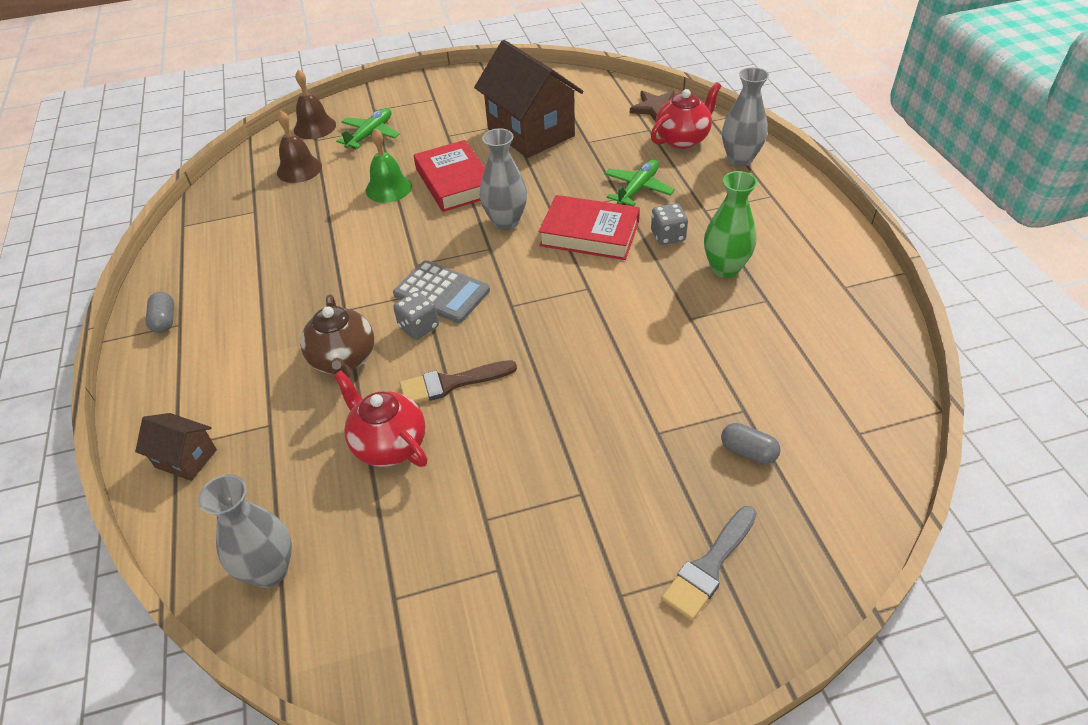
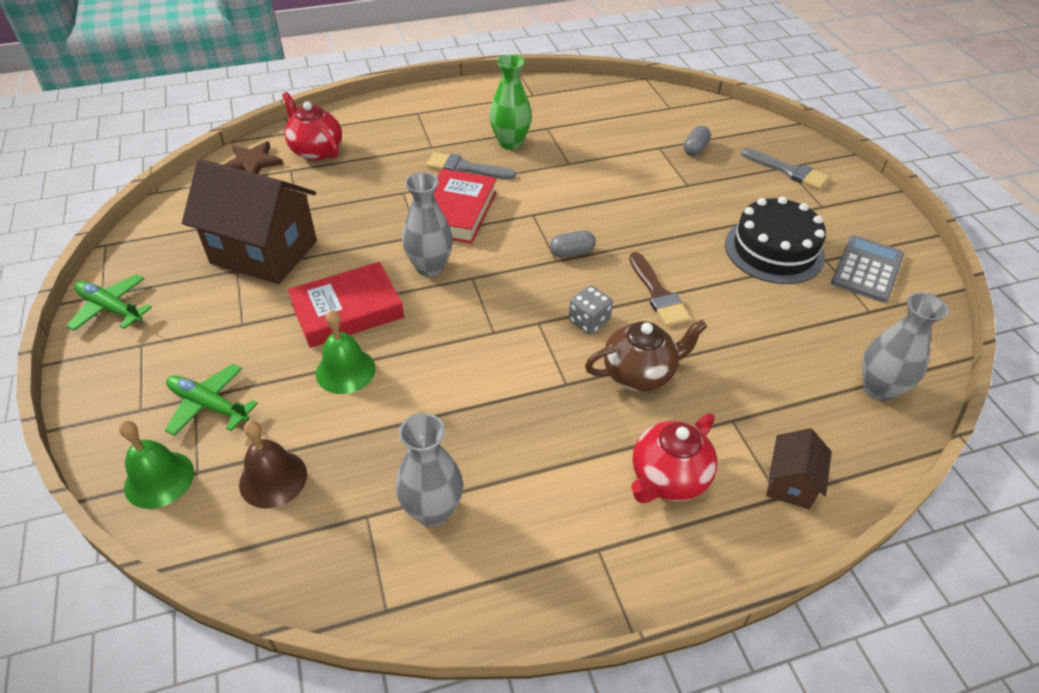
camera: 95 degrees left, 0 degrees up
(165, 320) = (593, 570): grey capsule -> grey capsule (572, 252)
(314, 127) = (159, 479): brown bell -> green bell
(388, 444) = (734, 328): red teapot -> red teapot (668, 479)
(442, 292) = (538, 308): grey calculator -> grey calculator (867, 269)
(520, 510) = (774, 250): none -> black cake
(531, 132) = (264, 252): brown house -> brown house turned 60 degrees clockwise
(638, 189) = (391, 181): green plane -> green plane (111, 308)
(668, 236) = (465, 168): grey dice -> grey brush
(740, 159) = (360, 123): grey vase -> grey vase (432, 510)

